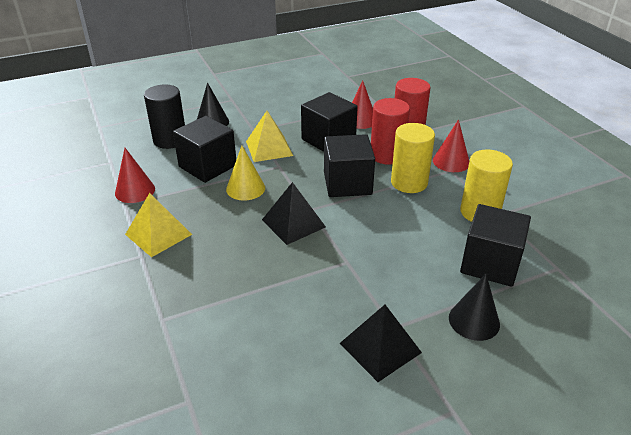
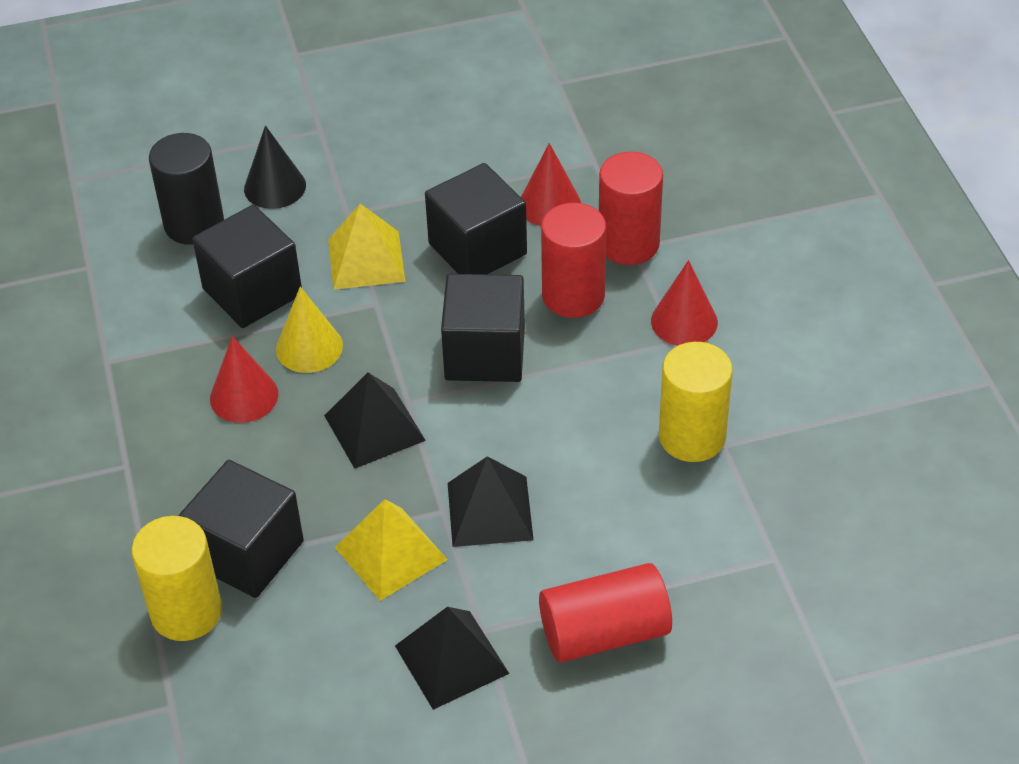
camera: 10 degrees right, 10 degrees up
(135, 191) = (125, 335): red cone -> red cone (244, 396)
(158, 234) = (155, 427): yellow pyramid -> yellow pyramid (391, 553)
(376, 259) = (490, 511): none -> black pyramid
(409, 182) = (592, 362): yellow cylinder -> yellow cylinder (186, 612)
(474, 320) = (604, 632): black cone -> red cylinder
(490, 263) = (669, 537): black cube -> black cube (247, 553)

